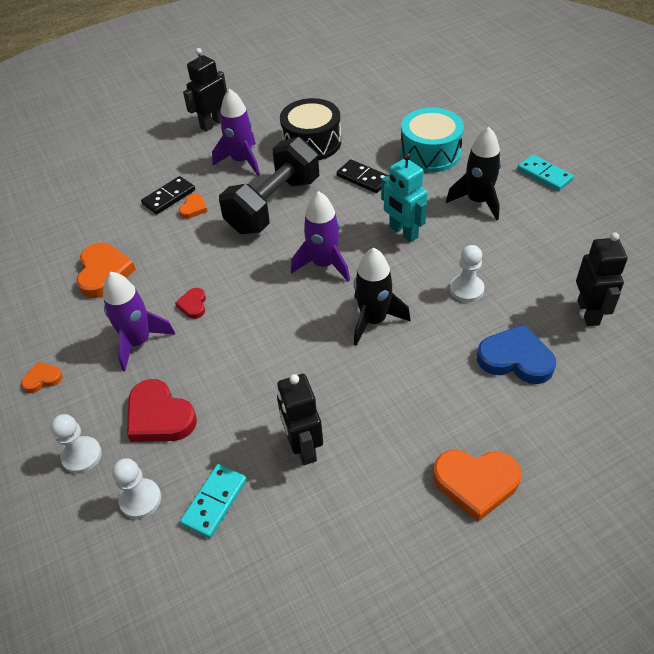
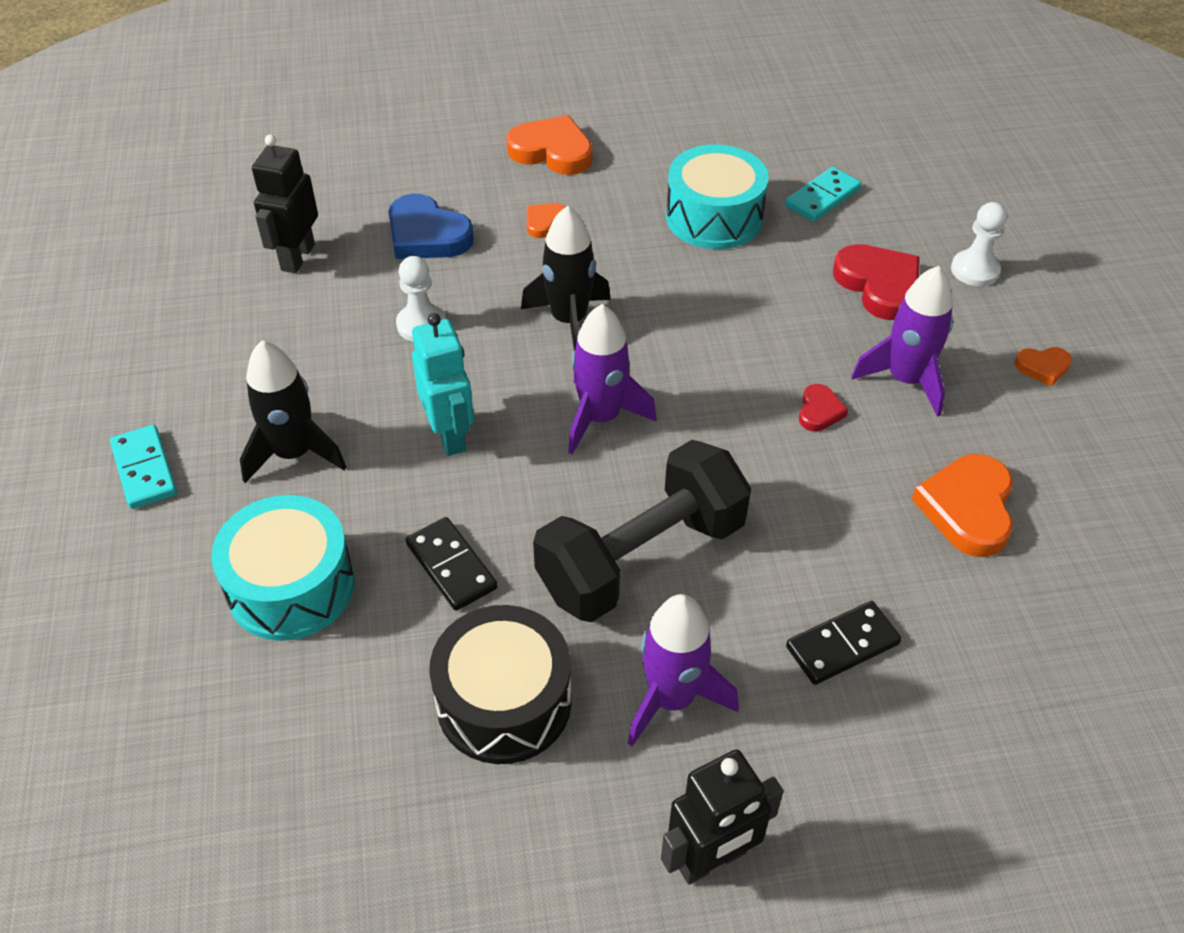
camera: 165 degrees left, 0 degrees up
(140, 499) = (903, 217): white pawn -> none
(193, 208) = (795, 600): orange heart -> orange heart (544, 222)
(303, 447) = (714, 217): black robot -> turquoise drum

